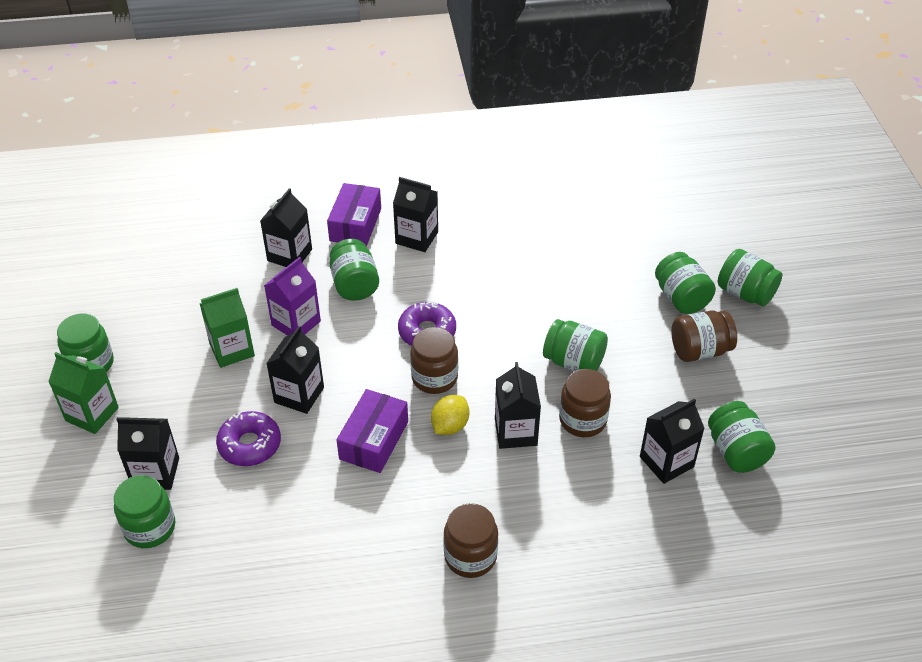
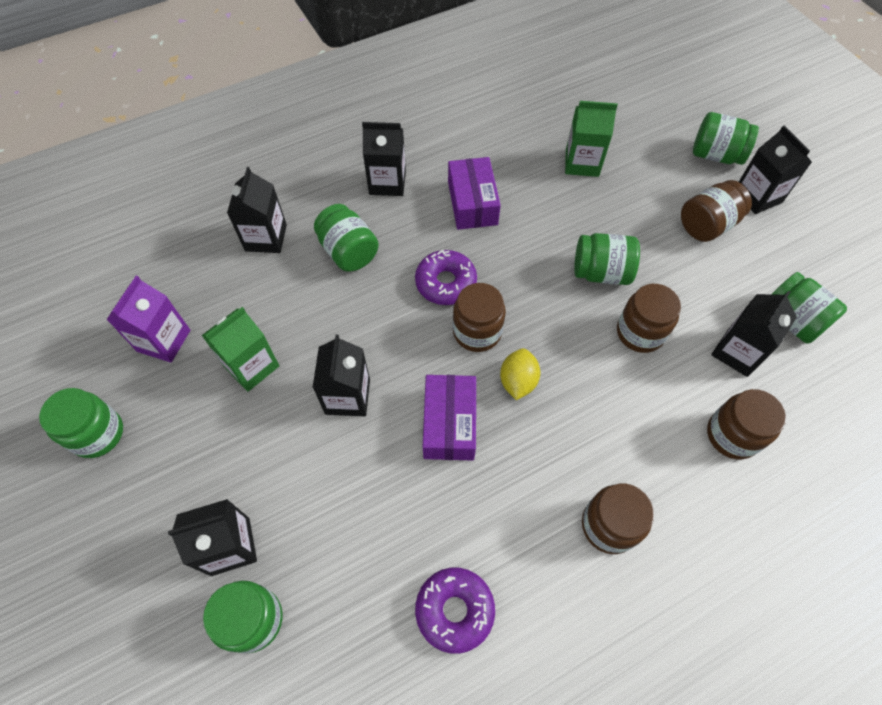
camera: 20 degrees left, 15 degrees up
(92, 414) = (125, 497): green carton -> green carton (582, 163)
(250, 445) = (321, 474): purple donut -> purple donut (454, 610)
(296, 323) = (307, 314): purple carton -> purple carton (164, 340)
(355, 224) = (319, 185): purple box -> purple box (472, 203)
(515, 432) = (584, 367): black carton -> black carton (757, 196)
(622, 524) = (732, 435): none -> brown jar
(681, 298) = (663, 176): green jar -> none

